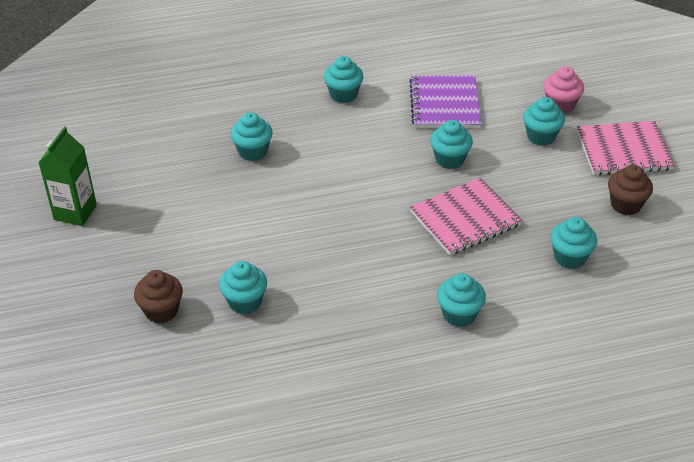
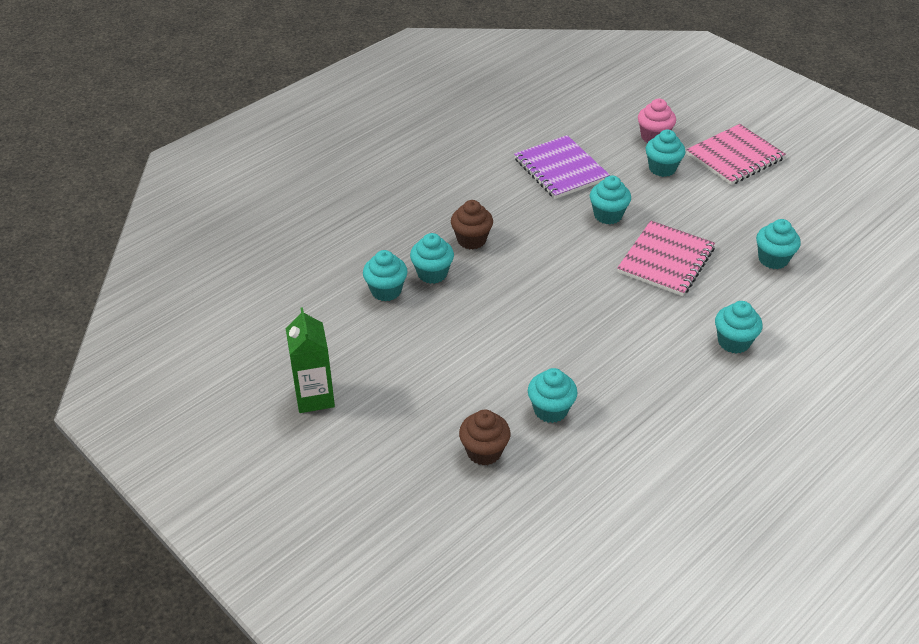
camera: 30 degrees left, 0 degrees up
(343, 94) = (466, 192): turquoise cupcake -> turquoise cupcake (386, 291)
(625, 205) = (775, 200): brown cupcake -> brown cupcake (471, 240)

